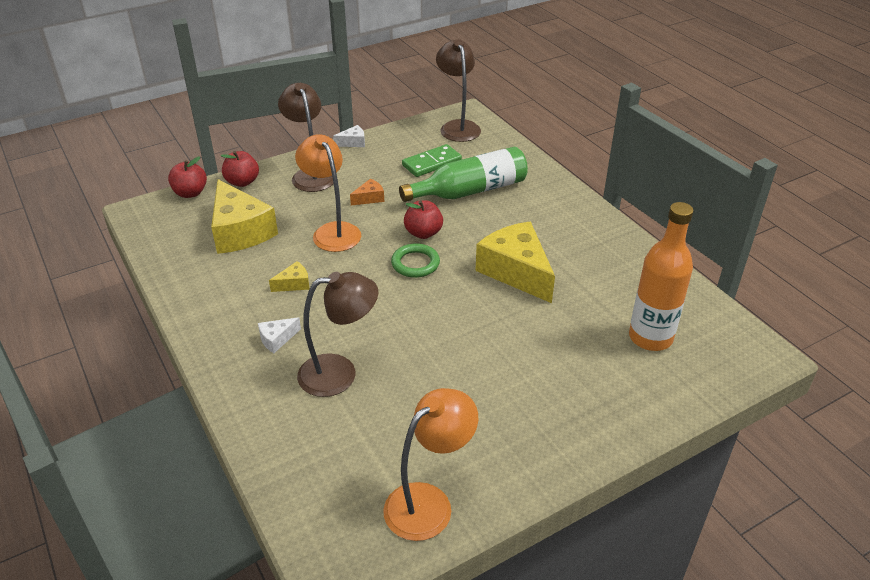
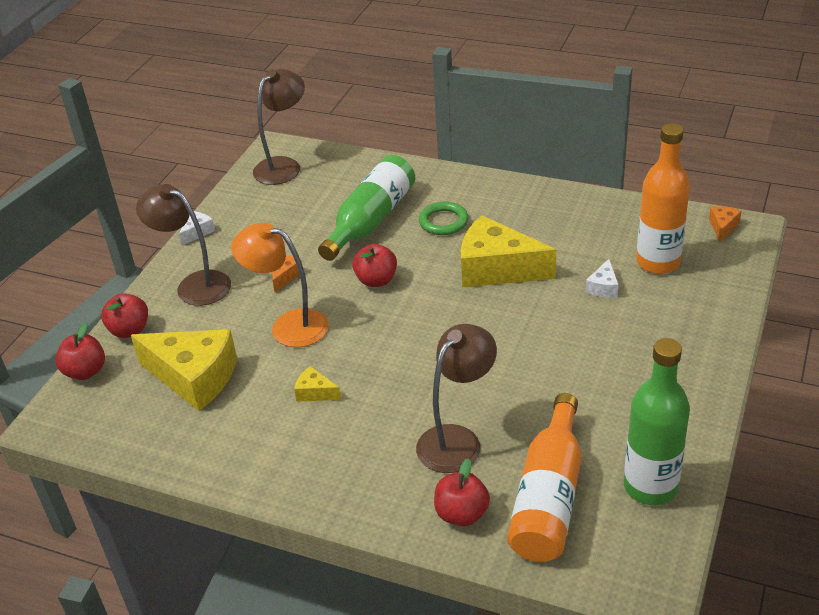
camera: 35 degrees left, 0 degrees up
(277, 339) = (364, 448): white cheese -> white cheese (603, 287)
(279, 425) = (461, 514): none -> red apple
(294, 284) = (315, 392): yellow cheese -> yellow cheese turned 90 degrees counterclockwise
(349, 456) = (548, 497): none -> orange bottle
(415, 263) = (403, 310): green ring -> green ring (443, 222)
(429, 502) = (650, 487): orange lamp -> green bottle
(431, 163) = (302, 213): green domino -> none
(458, 127) = (284, 166): brown lamp -> brown lamp turned 90 degrees clockwise
(744, 342) = (722, 227): none -> orange cheese

